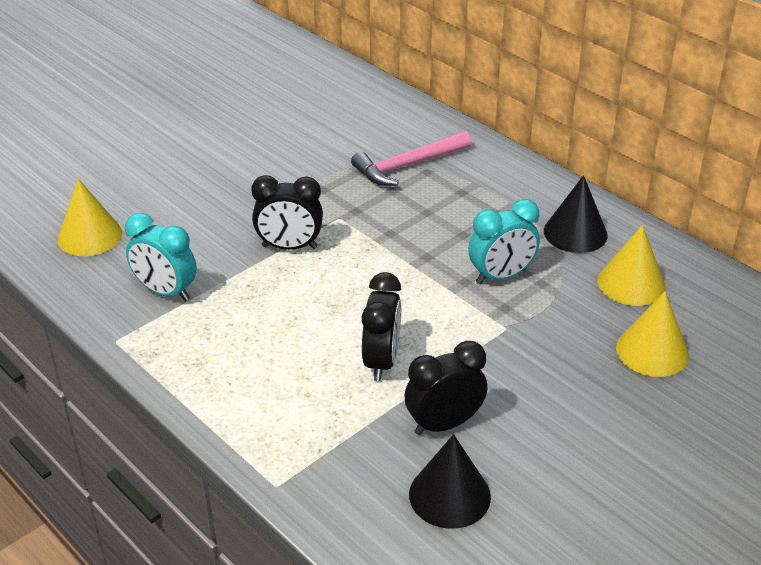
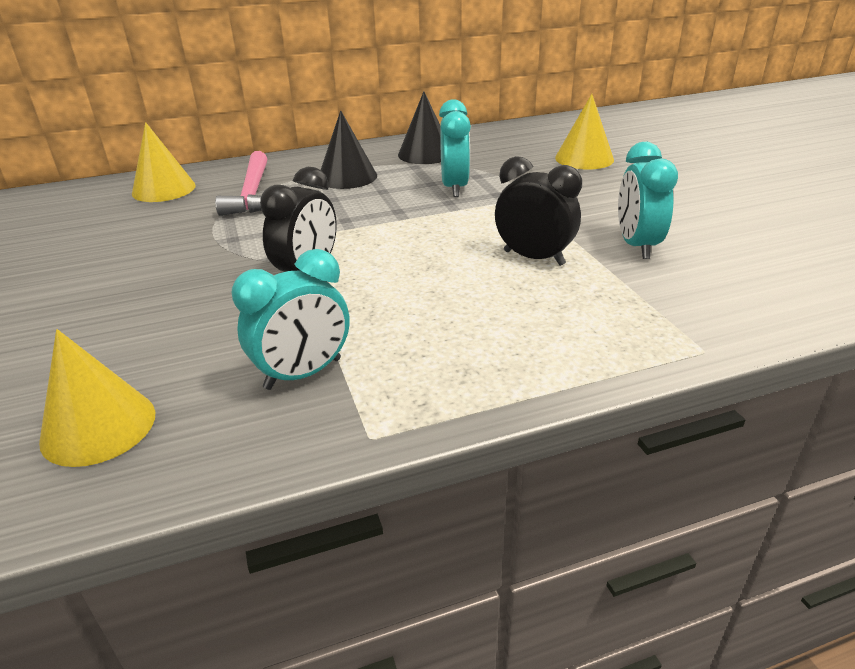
camera: 65 degrees left, 5 degrees down
(444, 424) = (636, 246): black clock -> turquoise clock
(449, 495) = (732, 260): black cone -> black cone (347, 177)
(631, 283) = (503, 150): yellow cone -> yellow cone (164, 189)

